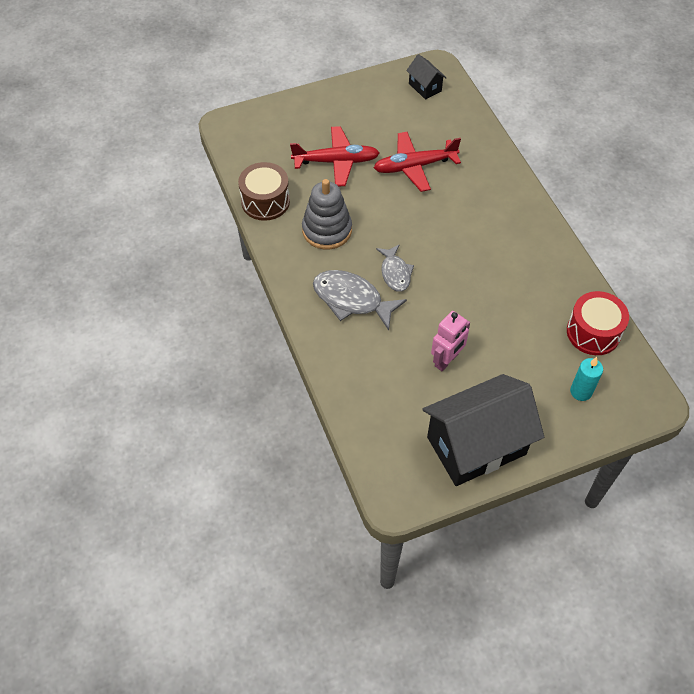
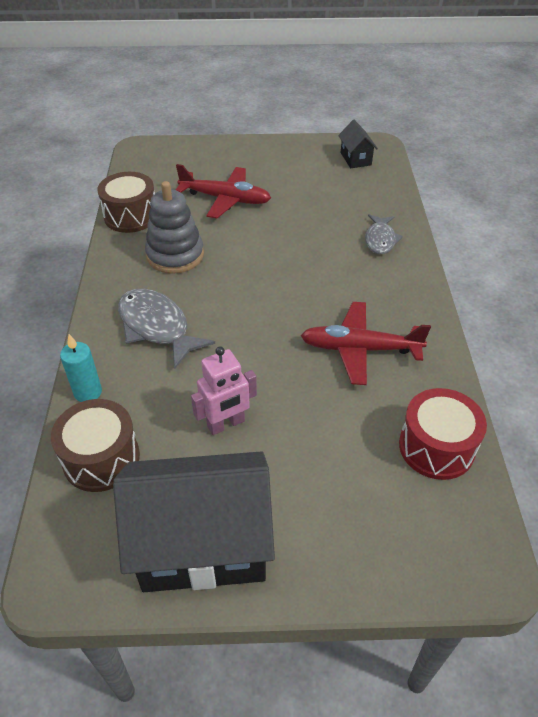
camera: 20 degrees right, 10 degrees down
(375, 412) = (101, 458): none -> brown drum
(395, 273) = (222, 313): grey fish -> grey fish (380, 240)
(415, 166) = (305, 221): red plane -> red plane (360, 349)
(581, 391) = (385, 519): turquoise candle -> turquoise candle (88, 392)

